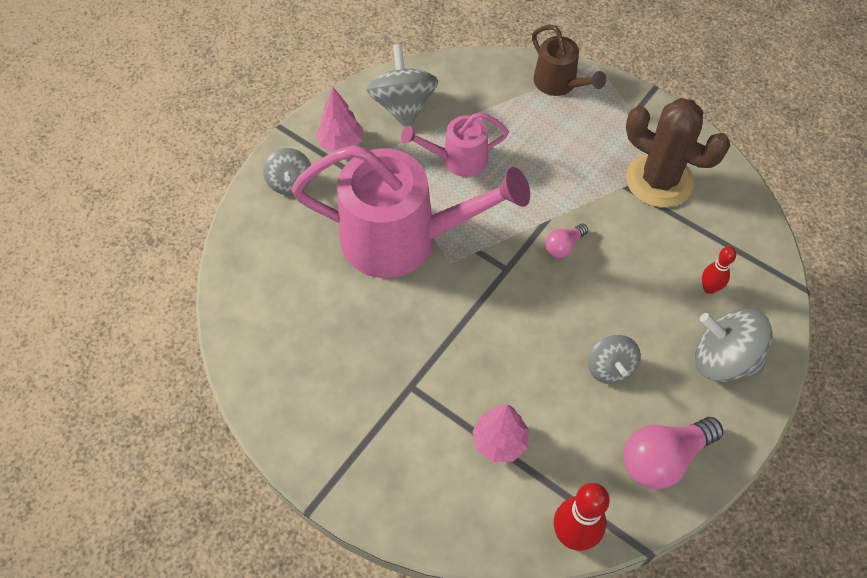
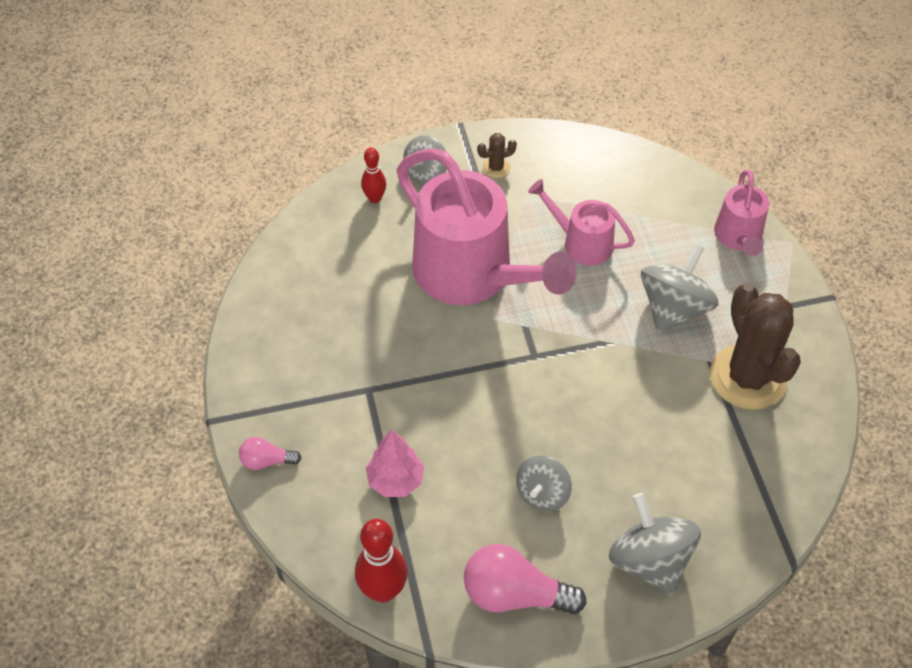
camera: 40 degrees right, 5 degrees down
(341, 143) = (496, 168): pink tree -> brown cactus
(403, 106) = (577, 170): grey spinning top -> grey spinning top (674, 308)
(559, 84) = (738, 237): brown watering can -> pink watering can
(563, 246) = (602, 372): pink light bulb -> pink light bulb (266, 461)
(709, 288) = (699, 496): red bowling pin -> red bowling pin (374, 198)

